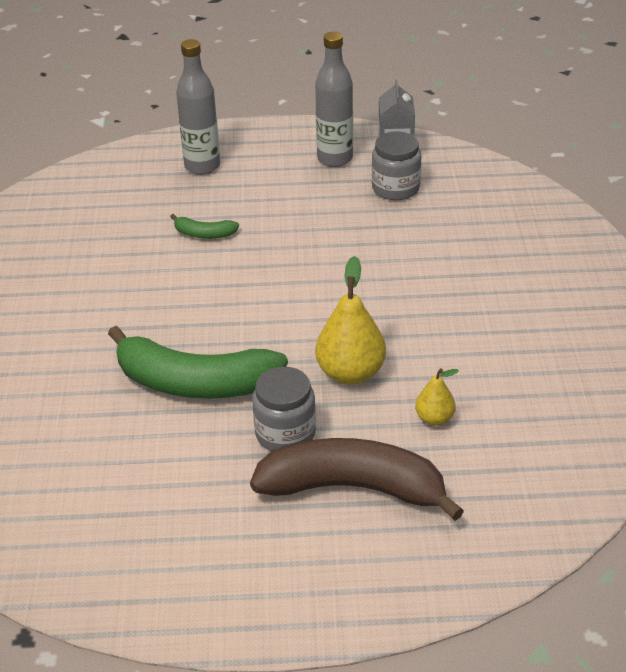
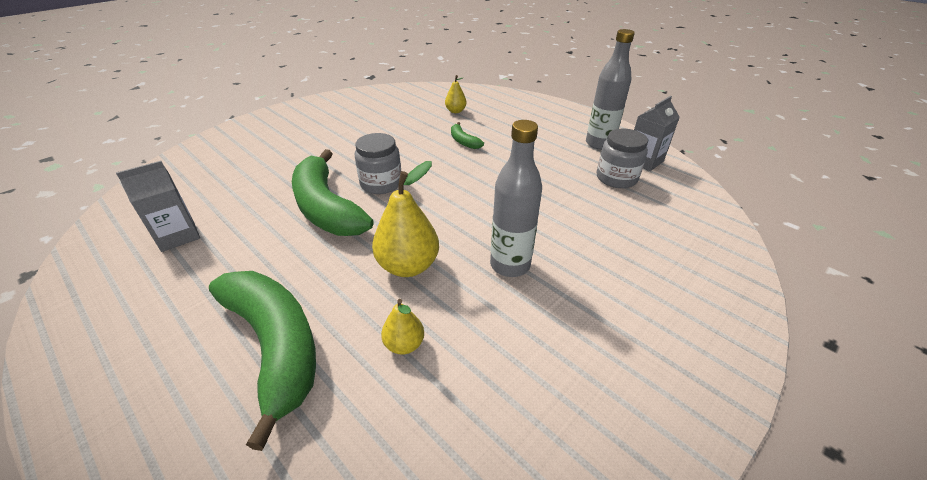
camera: 45 degrees right, 0 degrees up
(104, 504) = (178, 236): none -> grey carton
(132, 202) = (455, 111): none -> yellow pear
(202, 166) = (516, 113): grey bottle -> grey bottle (510, 265)
(285, 433) = (311, 272): grey jar -> grey jar (381, 183)
(353, 488) = (275, 346): brown banana -> green banana

